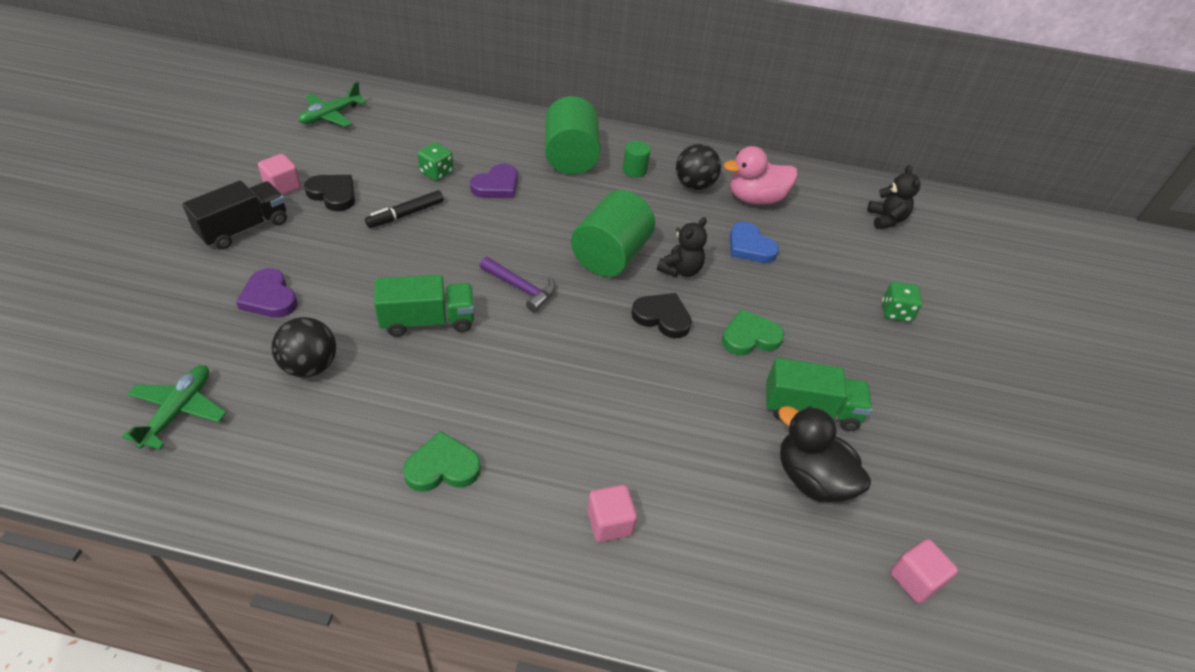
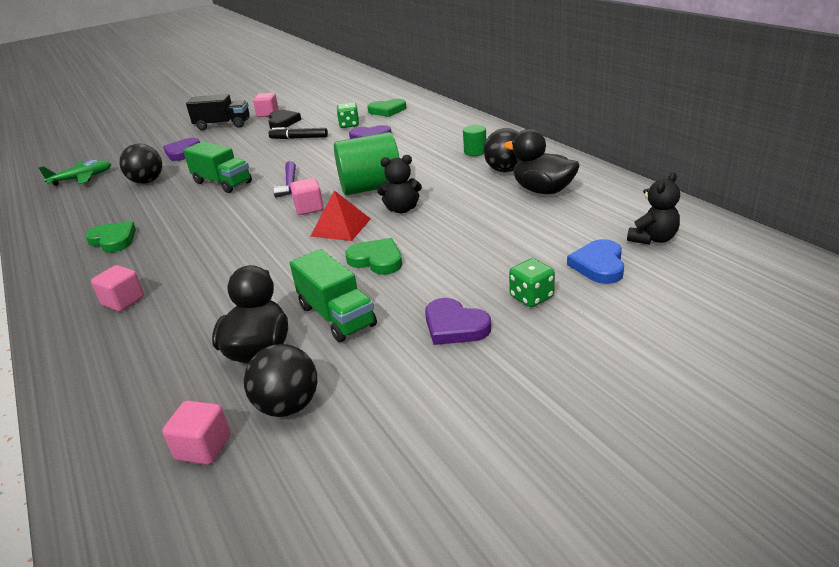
camera: 55 degrees right, 15 degrees down
(331, 115) = (344, 91): green plane -> none
(447, 135) = (387, 110): none -> green heart
(570, 158) = (442, 136): green cylinder -> none
(593, 309) = (309, 208): none -> pink cube
(662, 317) = (340, 227): black heart -> red pyramid
(750, 246) = (480, 214): blue heart -> blue heart (599, 265)
(755, 198) = (543, 190): pink duck -> black duck
(892, 366) = (455, 326): none -> purple heart
(906, 505) = (288, 406): none -> black ball

